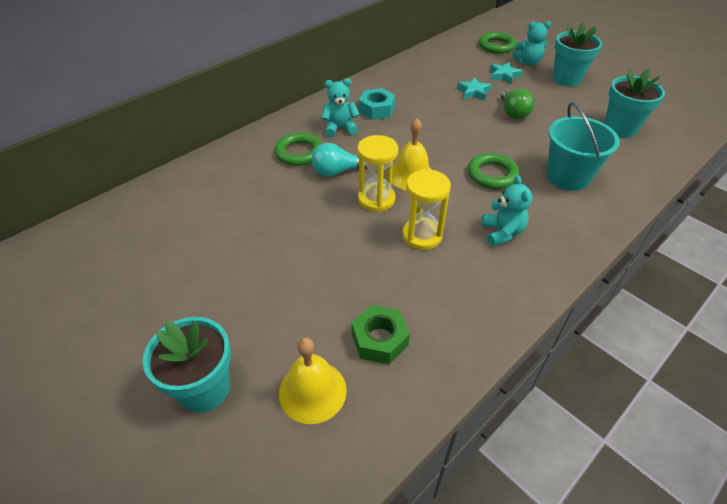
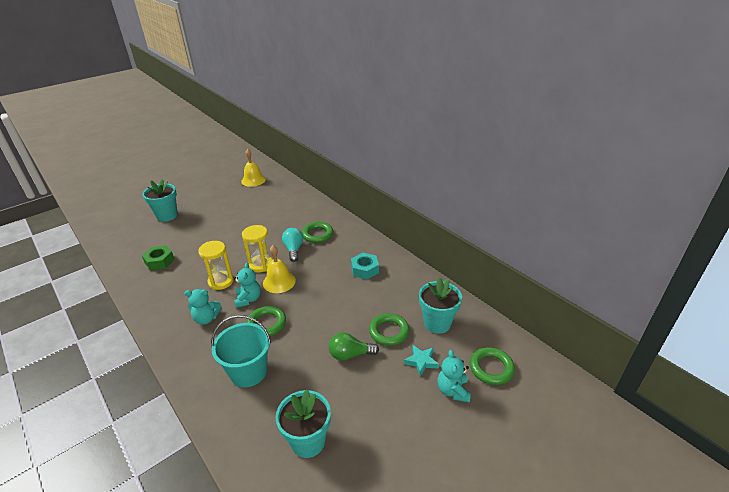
camera: 95 degrees right, 10 degrees down
(312, 391) = (147, 242): yellow bell -> yellow bell (253, 180)
(340, 128) = (342, 251): turquoise teddy bear -> turquoise teddy bear (248, 299)
(473, 92) = (389, 332): turquoise star -> green ring
(566, 79) = (414, 420): turquoise flower pot -> turquoise flower pot (437, 323)

